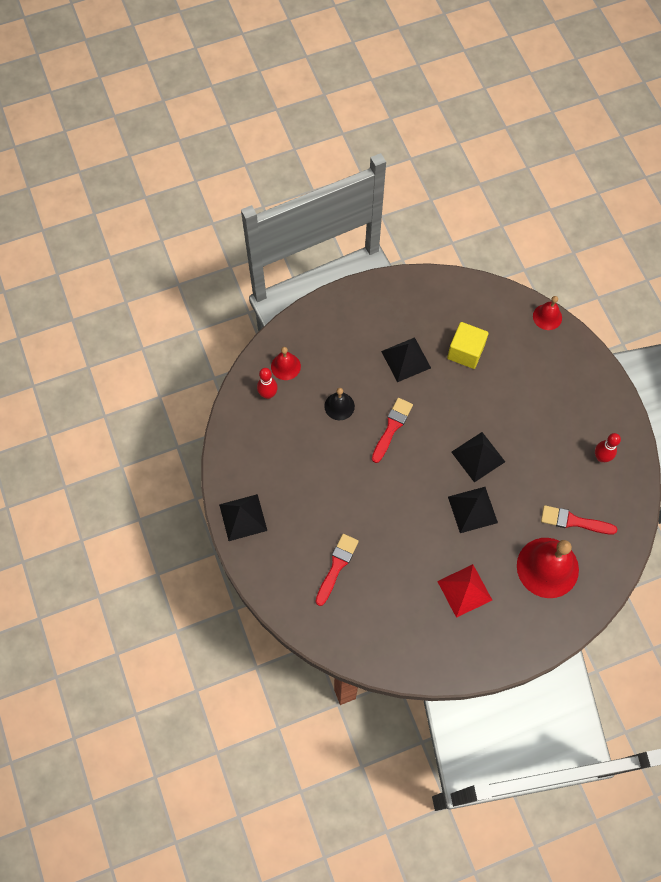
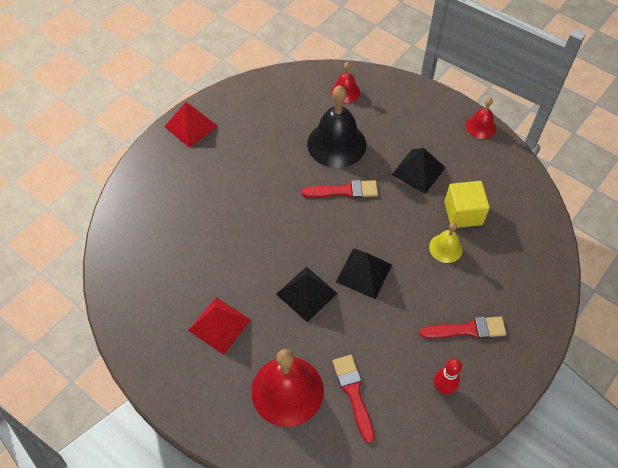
camera: 60 degrees right, 10 degrees down
(243, 517) = (190, 126): black pyramid -> red pyramid
(268, 394) = (311, 92): red bowling pin -> none
(336, 566) = (185, 211): red brush -> red brush (467, 329)
(339, 406) = (336, 144): black bell -> black bell, size x1.93
(489, 384) = (445, 248): none -> yellow bell
(547, 317) = (557, 265): red bell -> red bell (480, 127)

